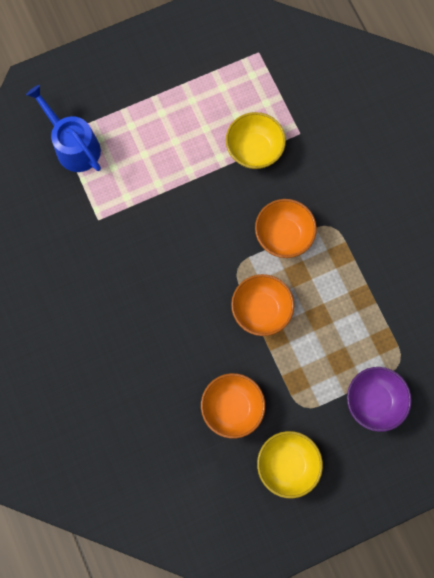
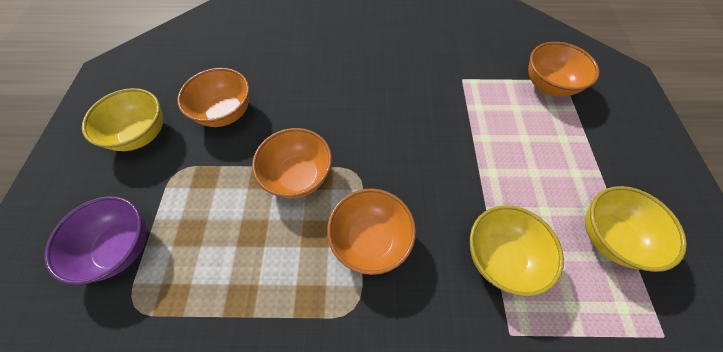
camera: 115 degrees right, 15 degrees down
(74, 146) = (548, 85): blue watering can -> orange bowl
(206, 86) = (608, 237): none -> yellow bowl

